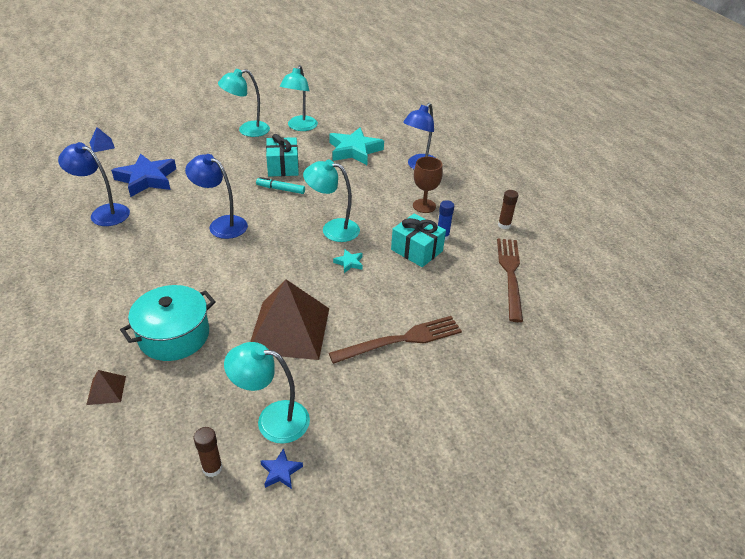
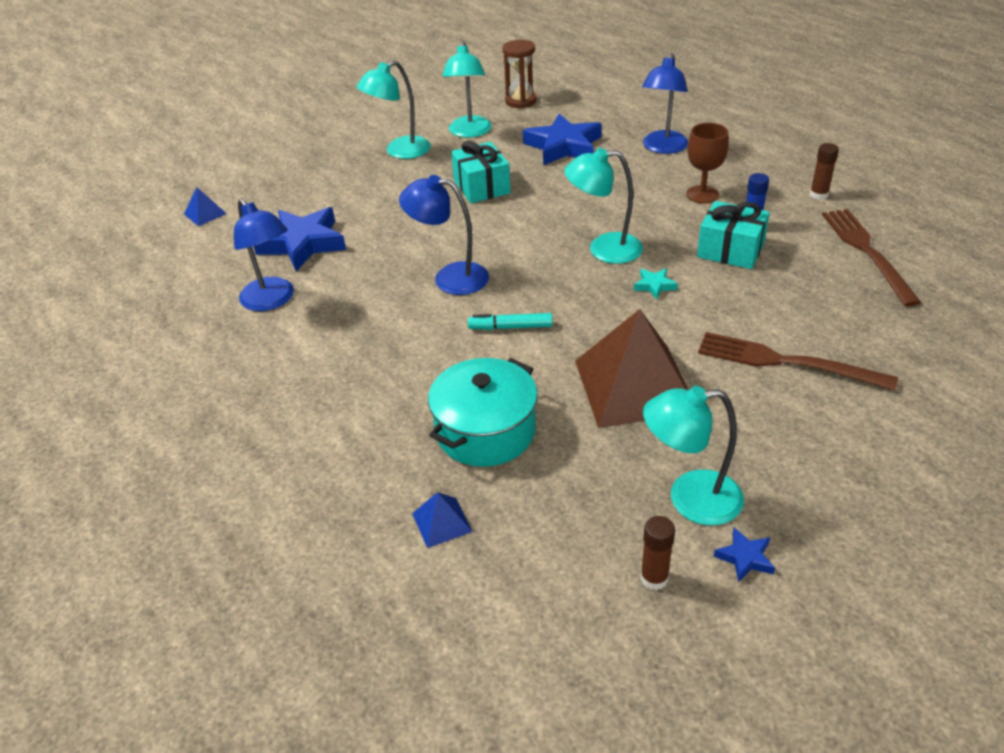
camera: 10 degrees left, 0 degrees up
(103, 213) = (272, 301): blue lamp -> blue lamp turned 135 degrees counterclockwise
(106, 390) = (441, 522): brown pyramid -> blue pyramid
(281, 189) = (499, 216): turquoise marker -> turquoise marker (511, 327)
(347, 113) = (520, 101): none -> brown hourglass
(354, 150) = (564, 146): turquoise star -> blue star
(401, 340) = (786, 362): brown fork -> brown fork turned 120 degrees counterclockwise

